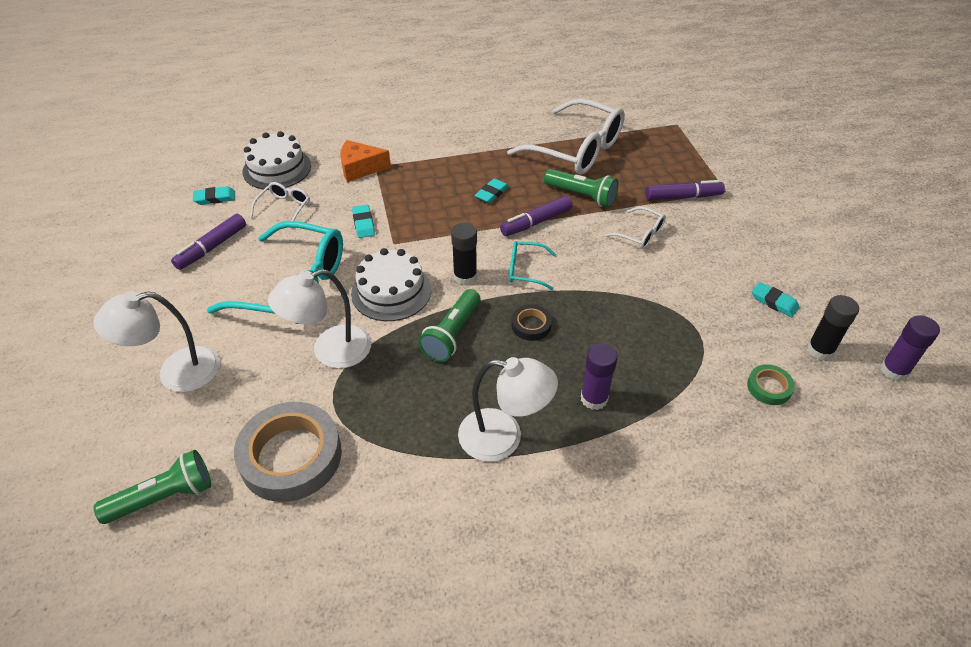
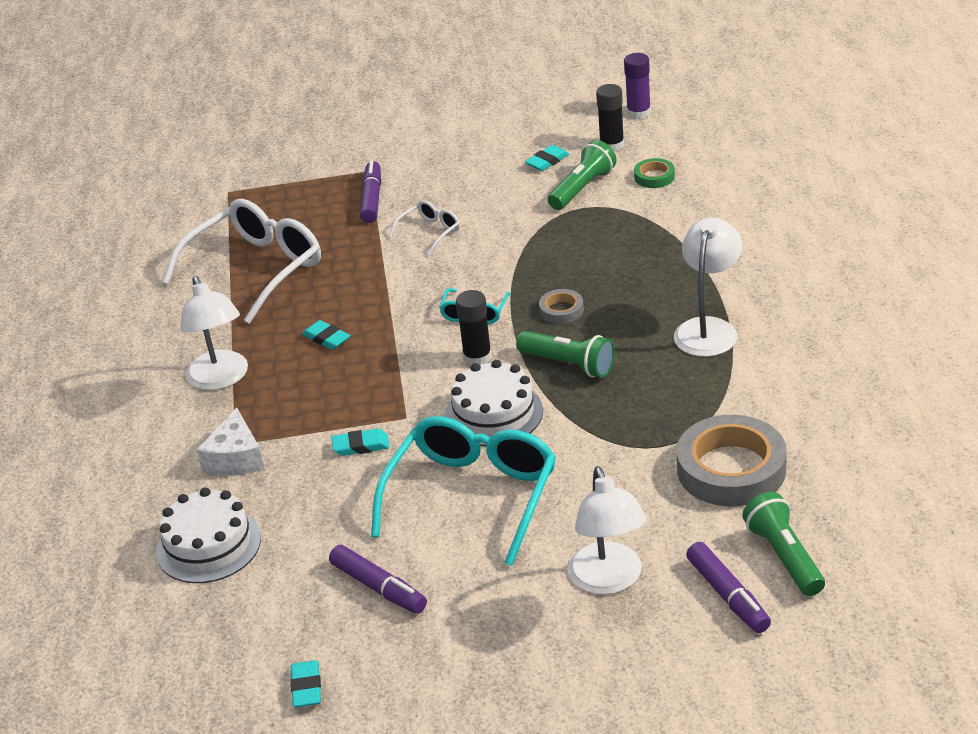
camera: 80 degrees left, 10 degrees down
(215, 198) = (264, 603): turquoise eraser -> turquoise eraser (306, 687)
(284, 208) = (307, 525): white glasses -> none
(330, 351) = (586, 455): white lamp -> white lamp (221, 379)
(360, 168) = (235, 458): orange cheese -> white cheese
(531, 325) = (561, 310): black tape -> grey tape
(536, 222) = (392, 304): purple marker -> purple marker (728, 596)
(582, 196) = (351, 269): green flashlight -> green flashlight (582, 188)
(594, 398) = (663, 273): purple glue stick -> none

